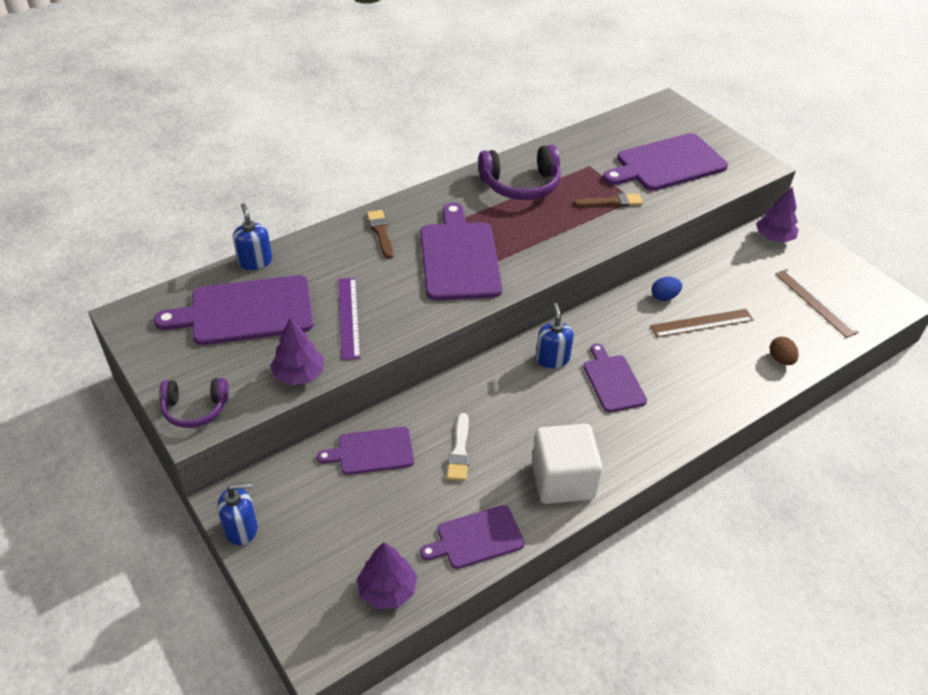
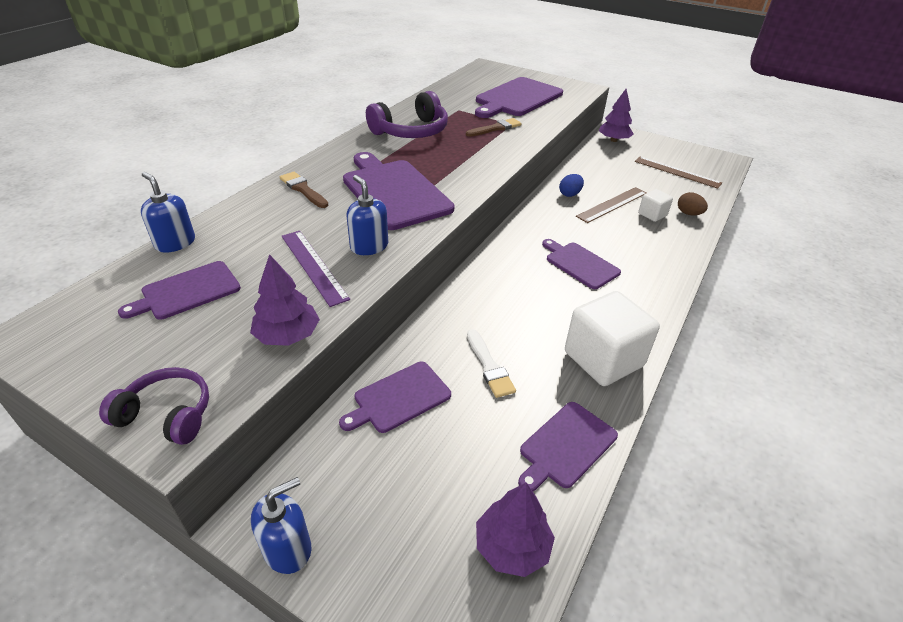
camera: 25 degrees left, 5 degrees down
(195, 408) = (167, 415): purple headphones -> purple headphones turned 135 degrees counterclockwise
(246, 311) = (187, 291): purple cutting board -> purple cutting board, size x0.58
(552, 358) = (516, 261): blue soap dispenser -> blue soap dispenser (369, 246)
(737, 348) = (652, 214): none -> white cube

